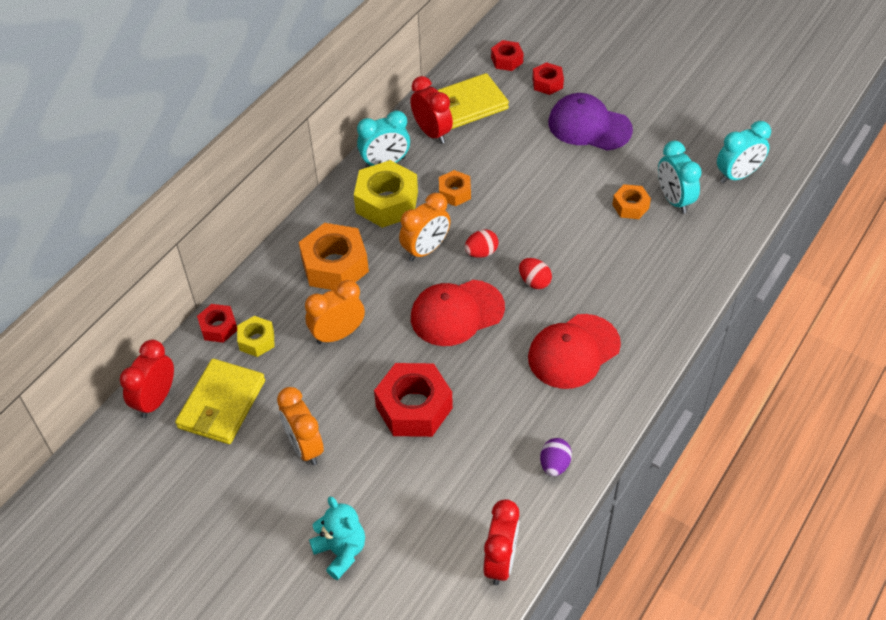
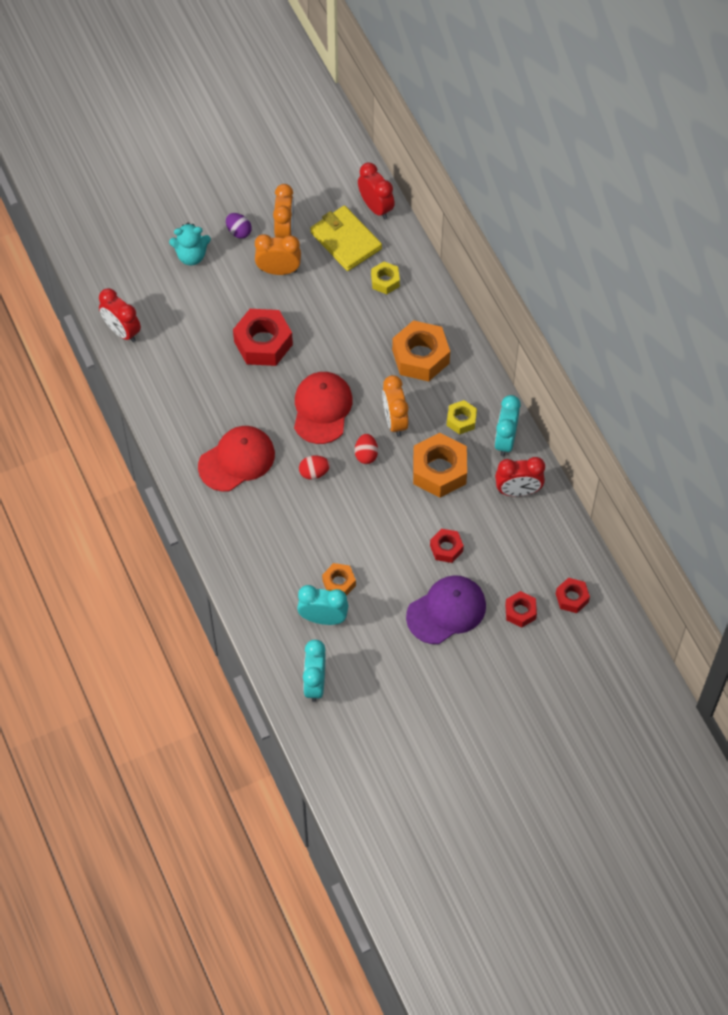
camera: 120 degrees right, 10 degrees up
(218, 327) = (413, 264): red nut -> red nut (446, 548)
(338, 334) = (355, 329): orange clock -> orange clock (284, 230)
(387, 202) = (461, 420): yellow nut -> yellow nut, size x0.54
(454, 193) = (439, 470): orange nut -> orange nut, size x1.84
(468, 105) = (534, 535): yellow wallet -> none
(554, 465) = (162, 396): purple egg -> purple egg (239, 232)
(573, 351) = (237, 460): red cap -> red cap turned 60 degrees clockwise

